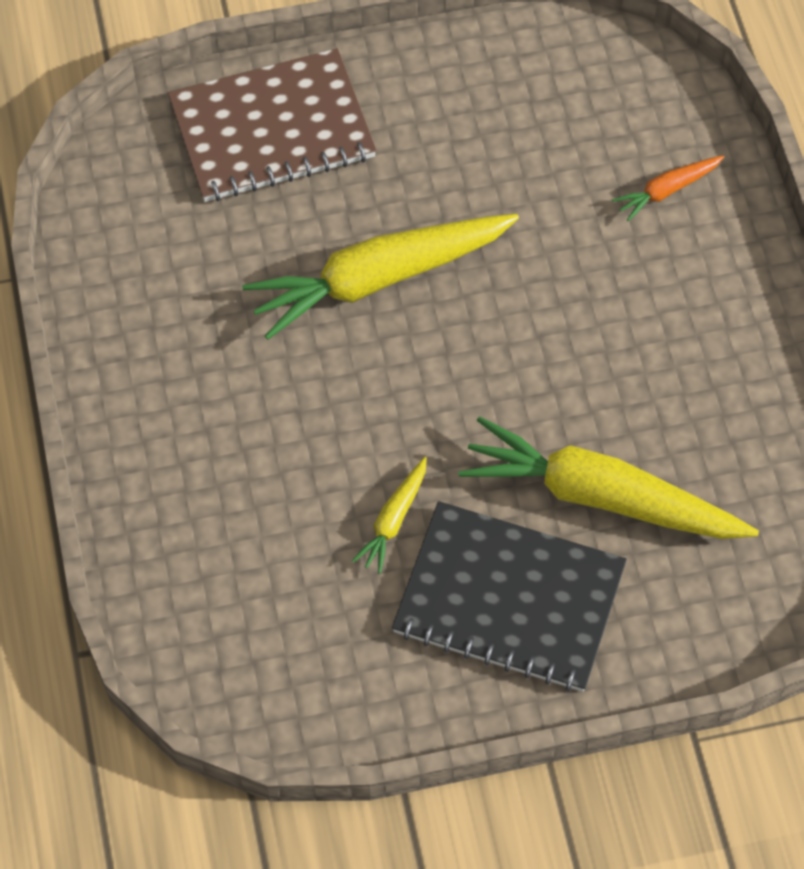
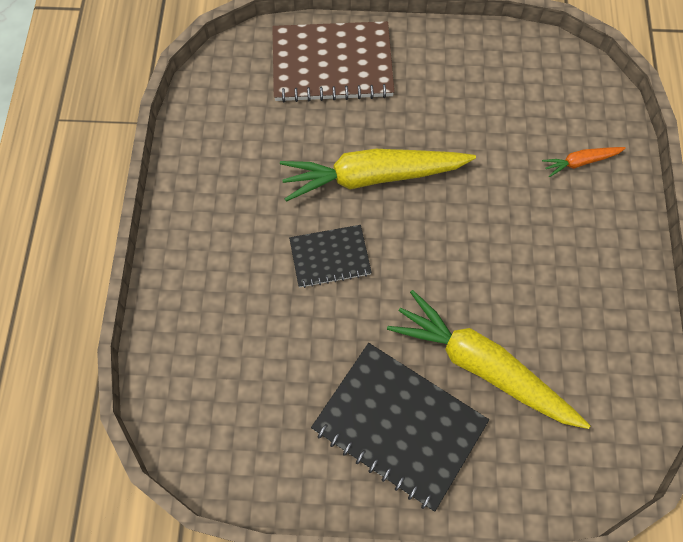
camera: 15 degrees right, 5 degrees up
(350, 403) = (330, 257): none -> black notebook
(393, 520) = (335, 347): yellow carrot -> none

